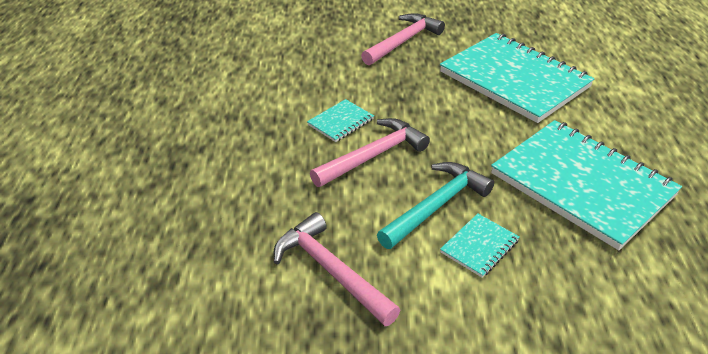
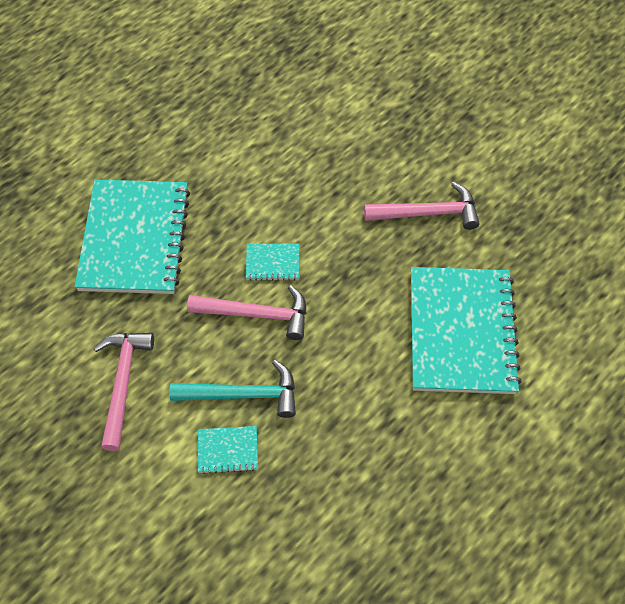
camera: 45 degrees right, 20 degrees up
(582, 185) = (365, 471): turquoise notebook -> turquoise notebook (134, 239)

